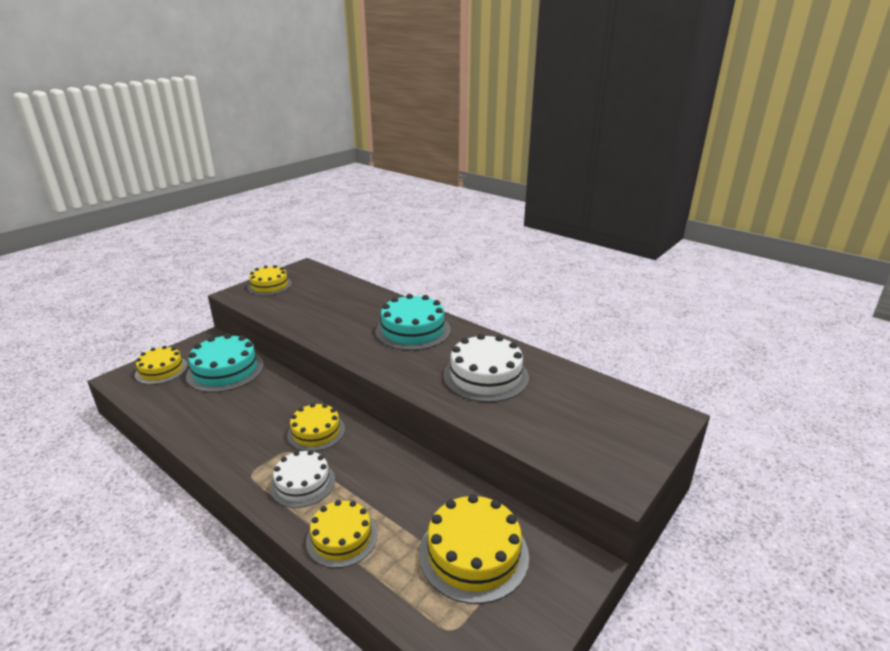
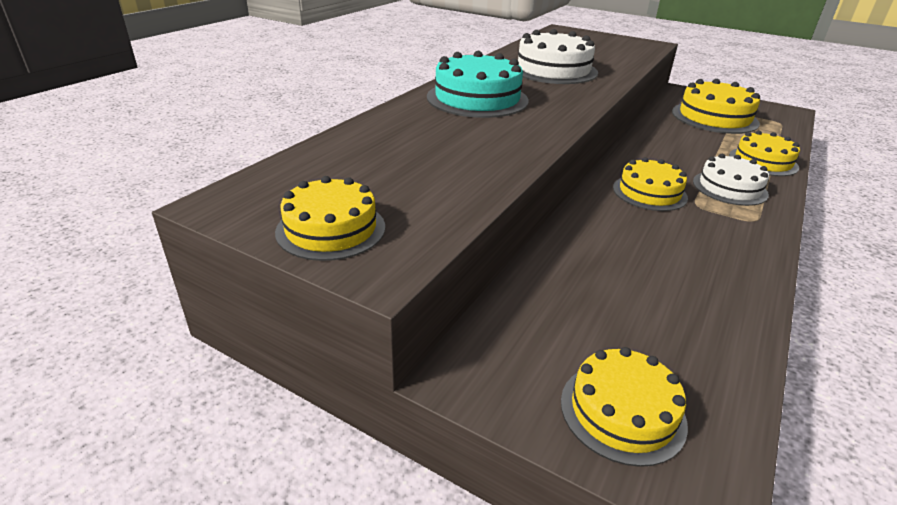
camera: 100 degrees left, 5 degrees up
(225, 370) = (570, 307): turquoise cake -> none

